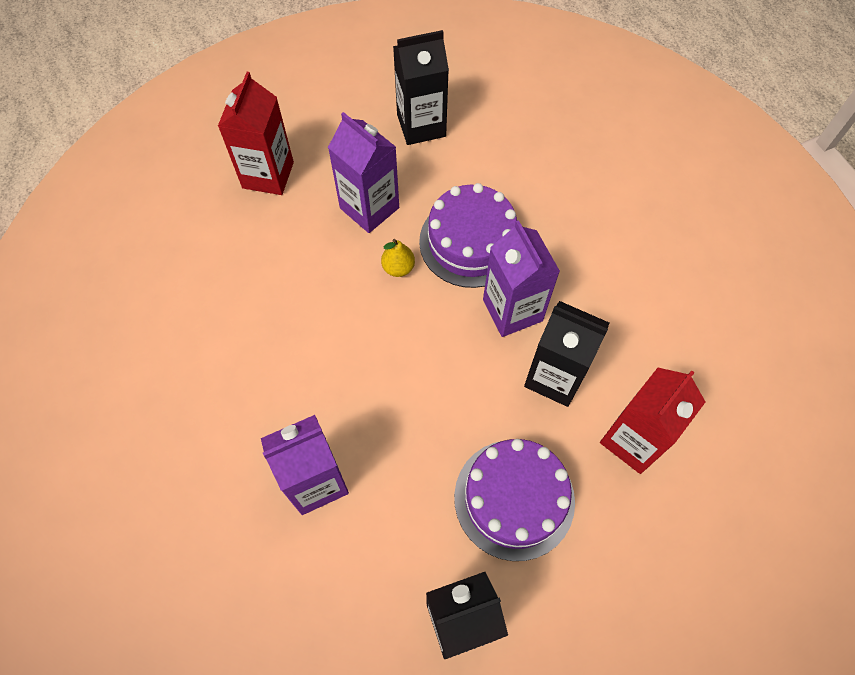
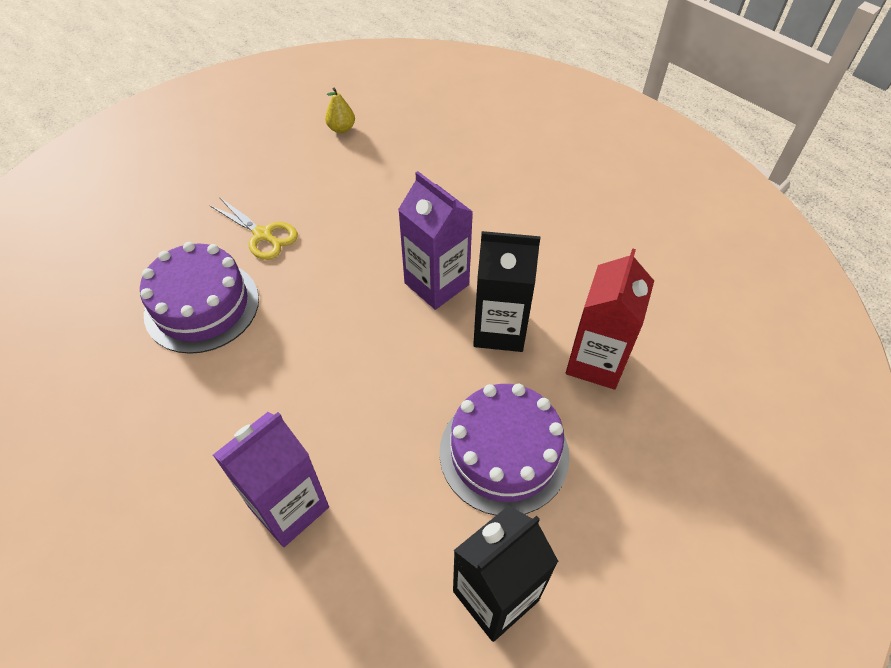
camera: 20 degrees left, 10 degrees down
(268, 175) = (147, 233): red carton -> none
(369, 208) = (263, 235): purple carton -> yellow scissors
(398, 268) = (310, 279): yellow pear -> yellow pear (341, 129)
(421, 125) = (291, 154): black carton -> none
(470, 242) = (374, 237): purple cake -> purple cake (202, 306)

